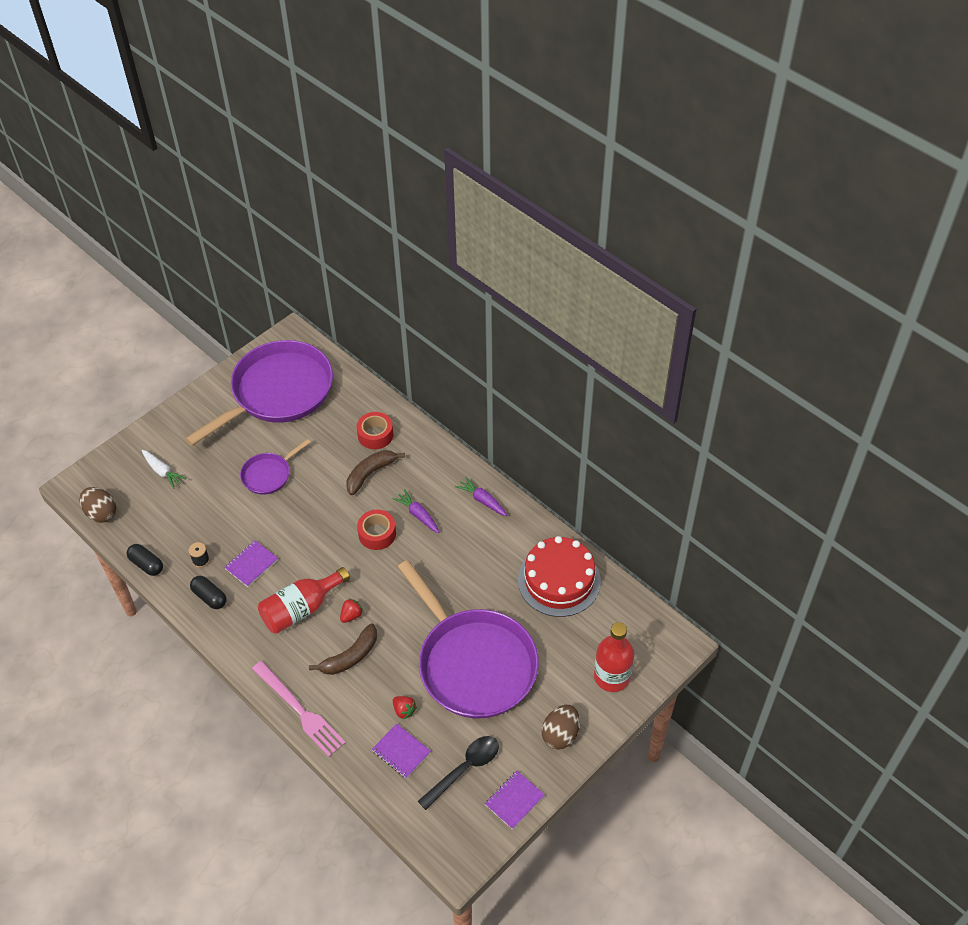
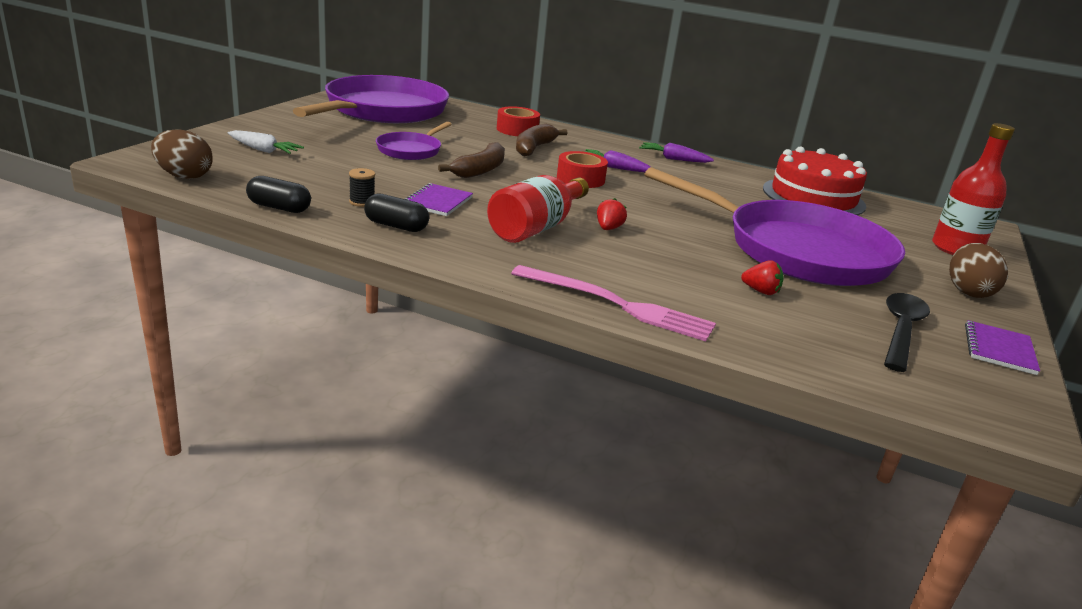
camera: 25 degrees left, 25 degrees down
(350, 656) = (640, 257): brown banana -> brown banana (480, 170)
(401, 751) = (801, 325): purple notebook -> none

